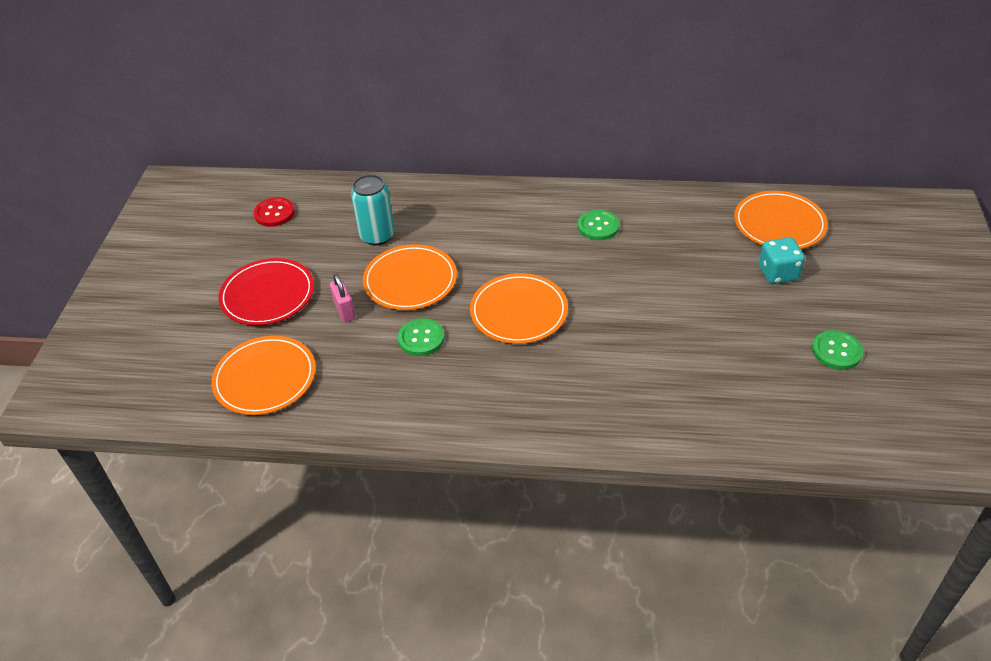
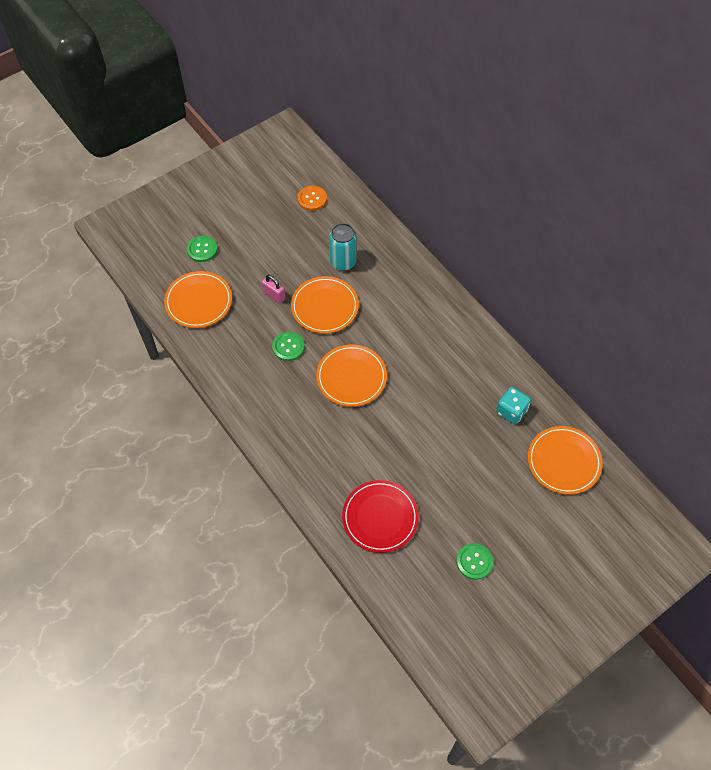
camera: 45 degrees right, 15 degrees up
(267, 295) = (252, 251): red plate -> red plate (380, 517)
(274, 213) = (312, 199): red button -> orange button
(344, 311) = (274, 295): pink padlock -> pink padlock turned 75 degrees counterclockwise
(598, 226) = (461, 364): green button -> green button (202, 249)
(778, 273) = (514, 489): turquoise dice -> turquoise dice (511, 411)

